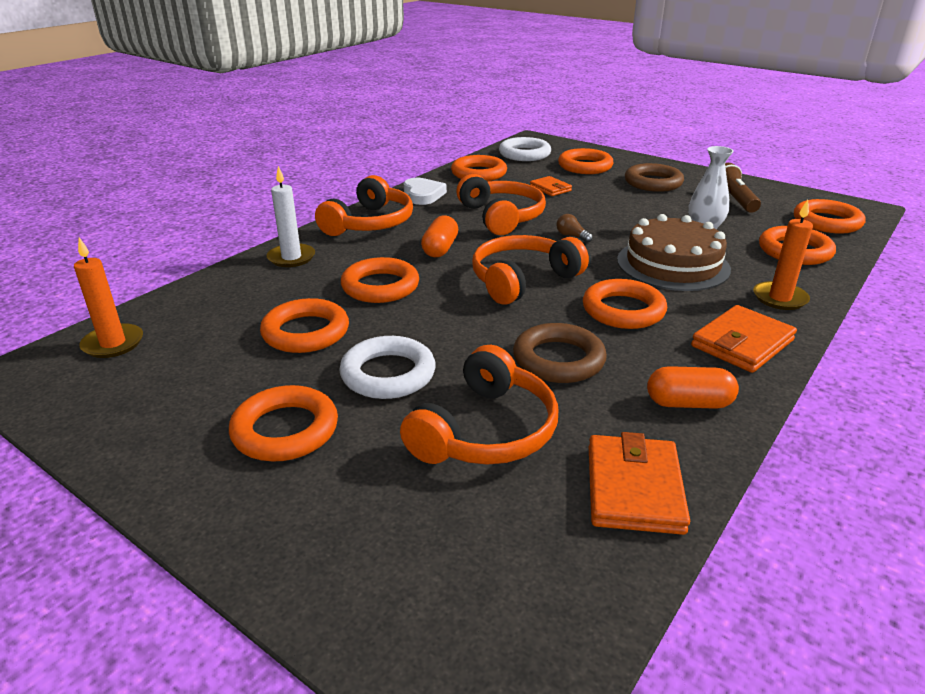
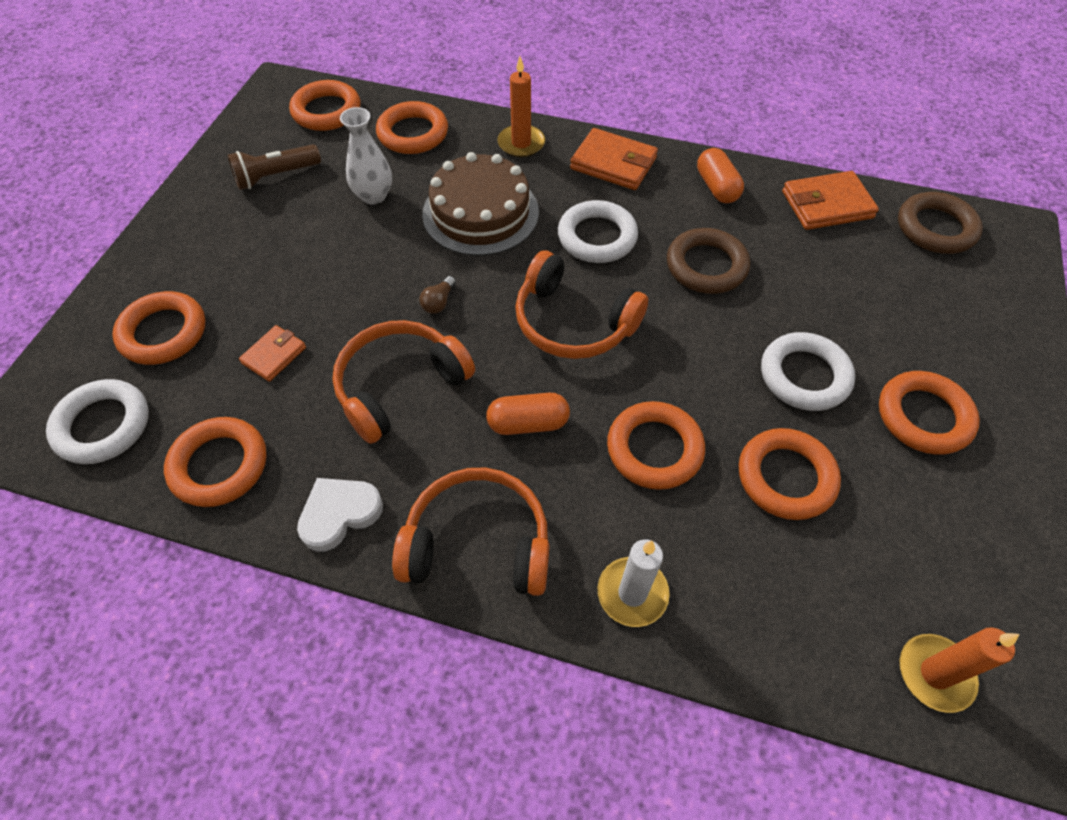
camera: 110 degrees left, 25 degrees up
(486, 431) = (828, 289): orange headphones -> none
(623, 310) = (597, 237): orange ring -> white ring
(653, 183) = (227, 250): brown ring -> brown ring (935, 228)

